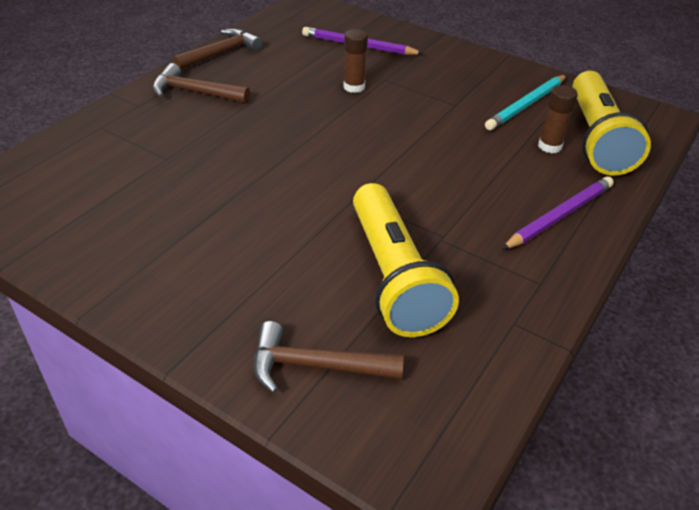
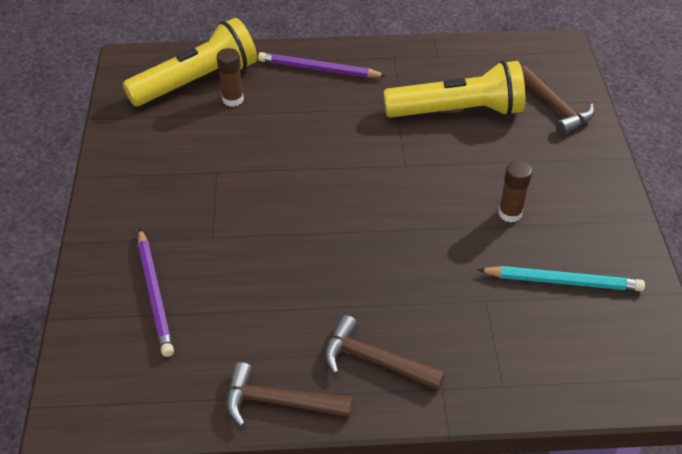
camera: 125 degrees left, 5 degrees up
(195, 92) = (375, 361): brown hammer -> brown hammer turned 135 degrees clockwise
(354, 87) = (248, 250): brown glue stick -> brown glue stick (510, 213)
(393, 276) = (457, 111): yellow flashlight -> yellow flashlight turned 45 degrees clockwise
(526, 105) = (176, 132): turquoise pencil -> turquoise pencil (563, 281)

